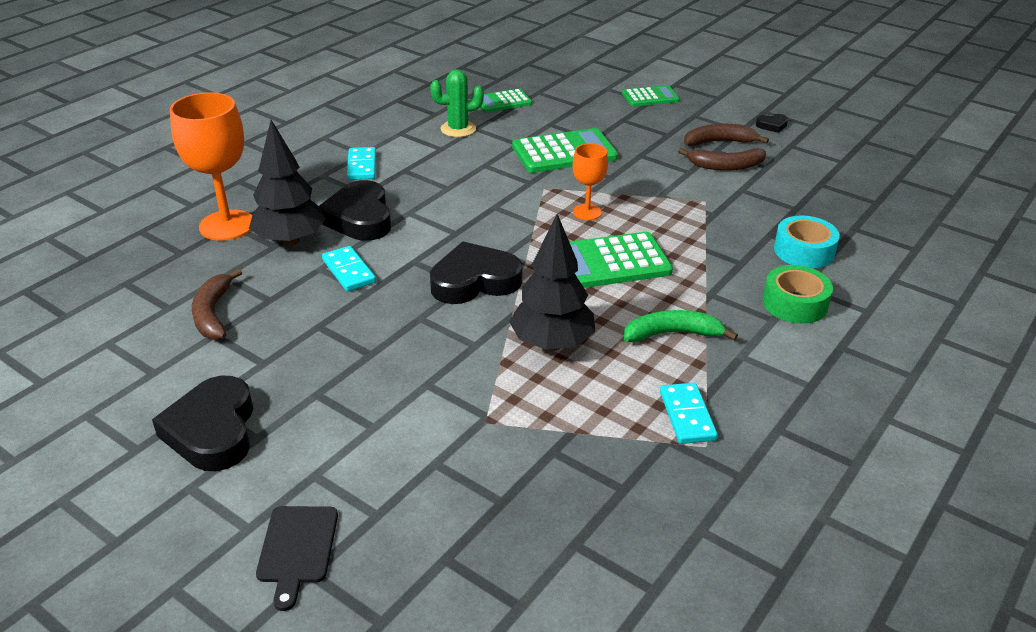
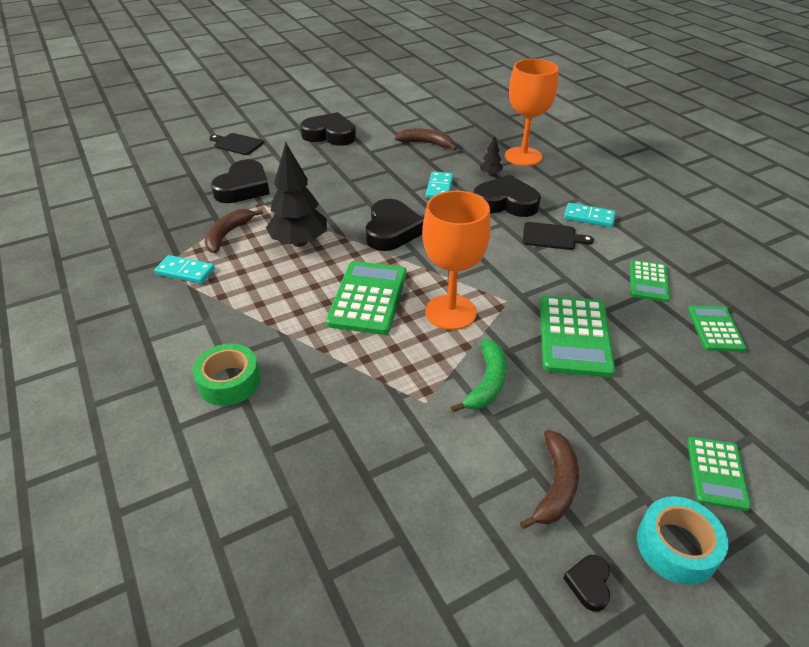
camera: 115 degrees right, 5 degrees up
(290, 241) = (490, 174): black tree -> black tree, size x0.45
(348, 271) = (439, 188): turquoise domino -> turquoise domino turned 75 degrees counterclockwise
(415, 181) = (552, 236): none -> black cutting board
(453, 460) = (243, 187): none -> black heart
(458, 129) = (648, 281): green cactus -> green calculator
(587, 212) = (450, 312): orange goblet -> orange goblet, size x1.84
(672, 334) = (260, 296): green banana -> green banana (487, 382)
(726, 166) = (490, 459): brown banana -> brown banana (227, 235)
(804, 251) = (290, 434): turquoise tape -> turquoise tape (676, 546)

